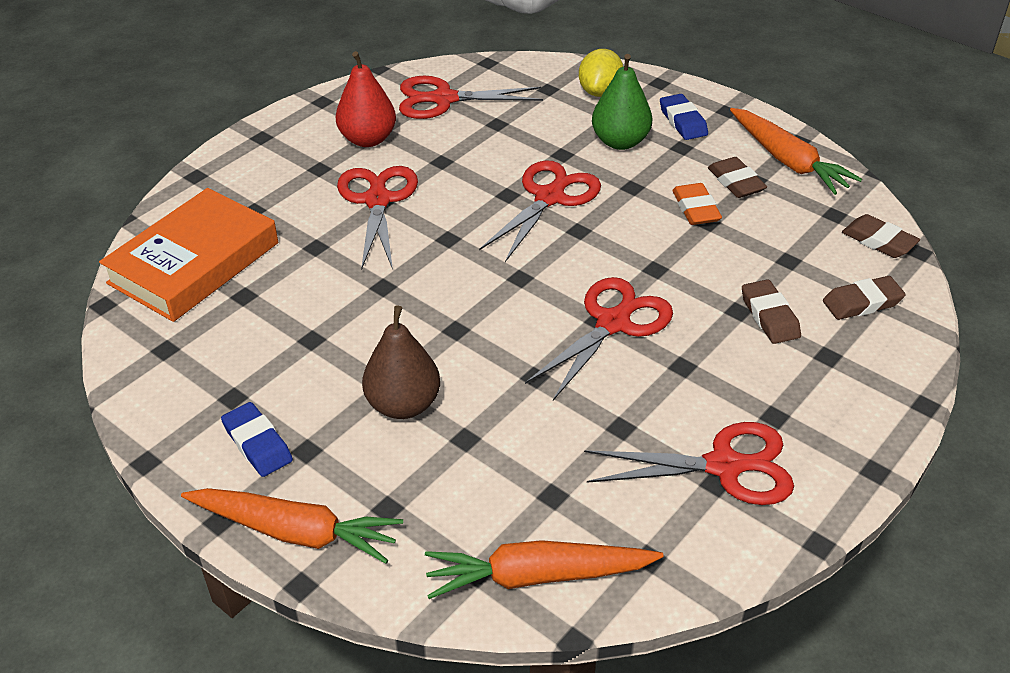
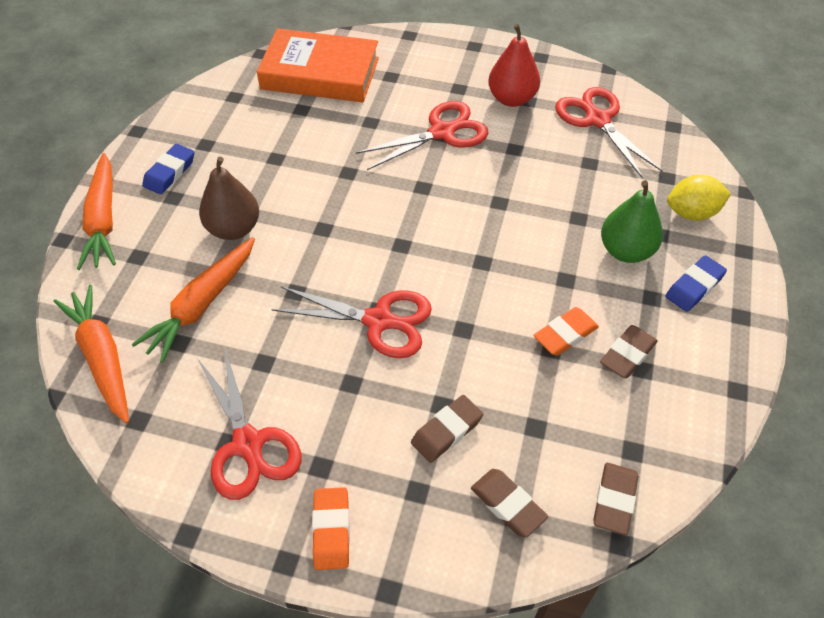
camera: 65 degrees right, 10 degrees up
(549, 197) = (513, 229): red scissors -> none
(787, 161) = (694, 388): orange carrot -> orange carrot (202, 305)
(850, 427) = (331, 530): none -> orange eraser

